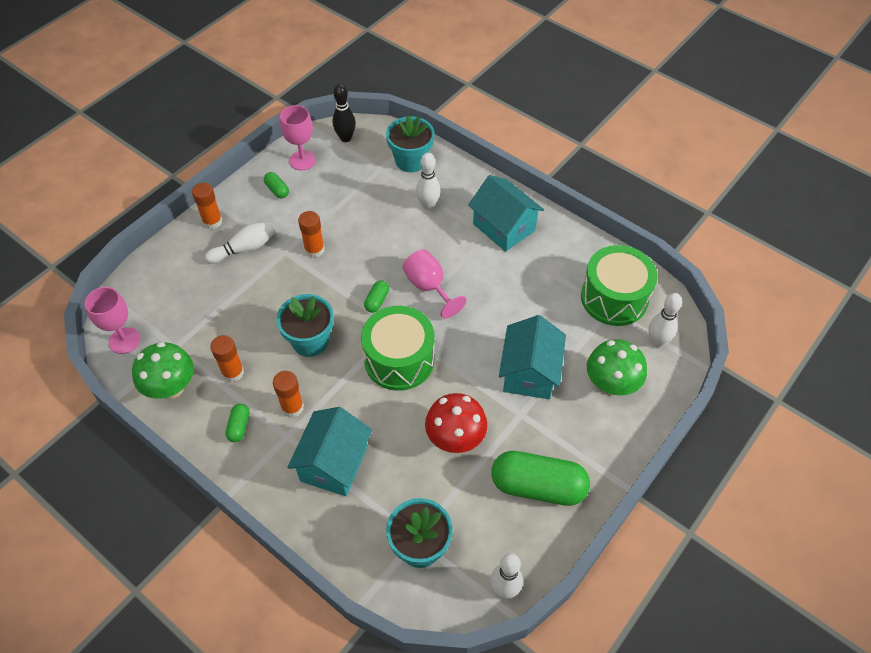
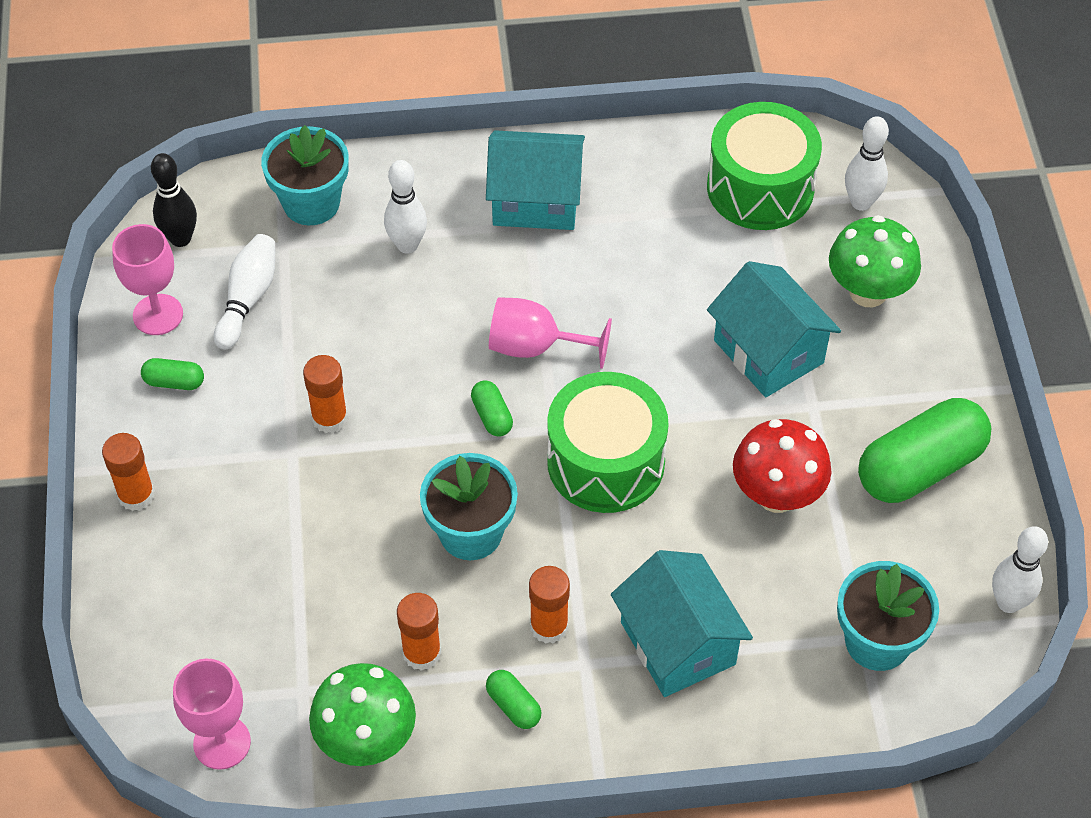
camera: 45 degrees left, 0 degrees up
(245, 248) = (231, 492): white bowling pin -> white bowling pin (248, 299)

